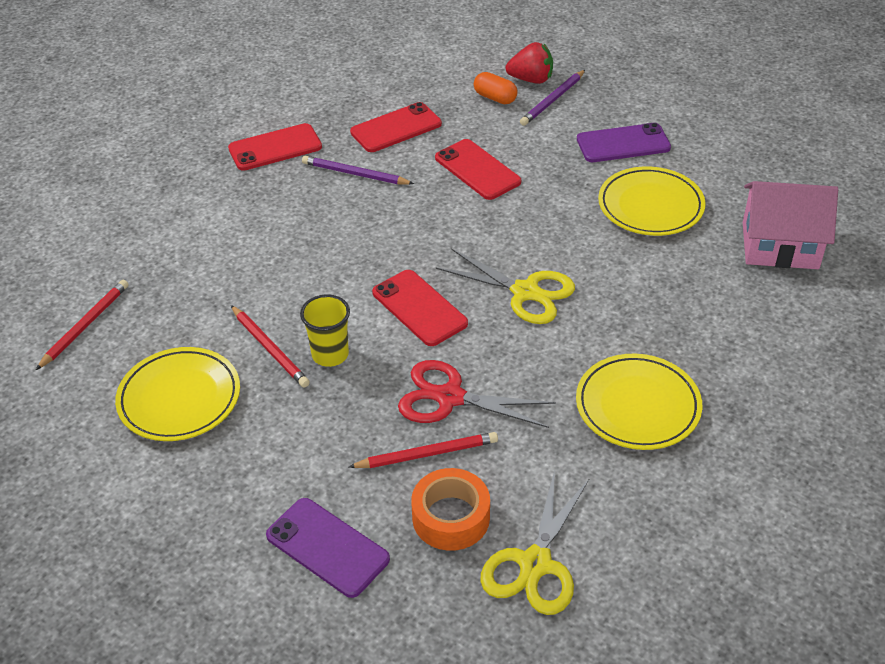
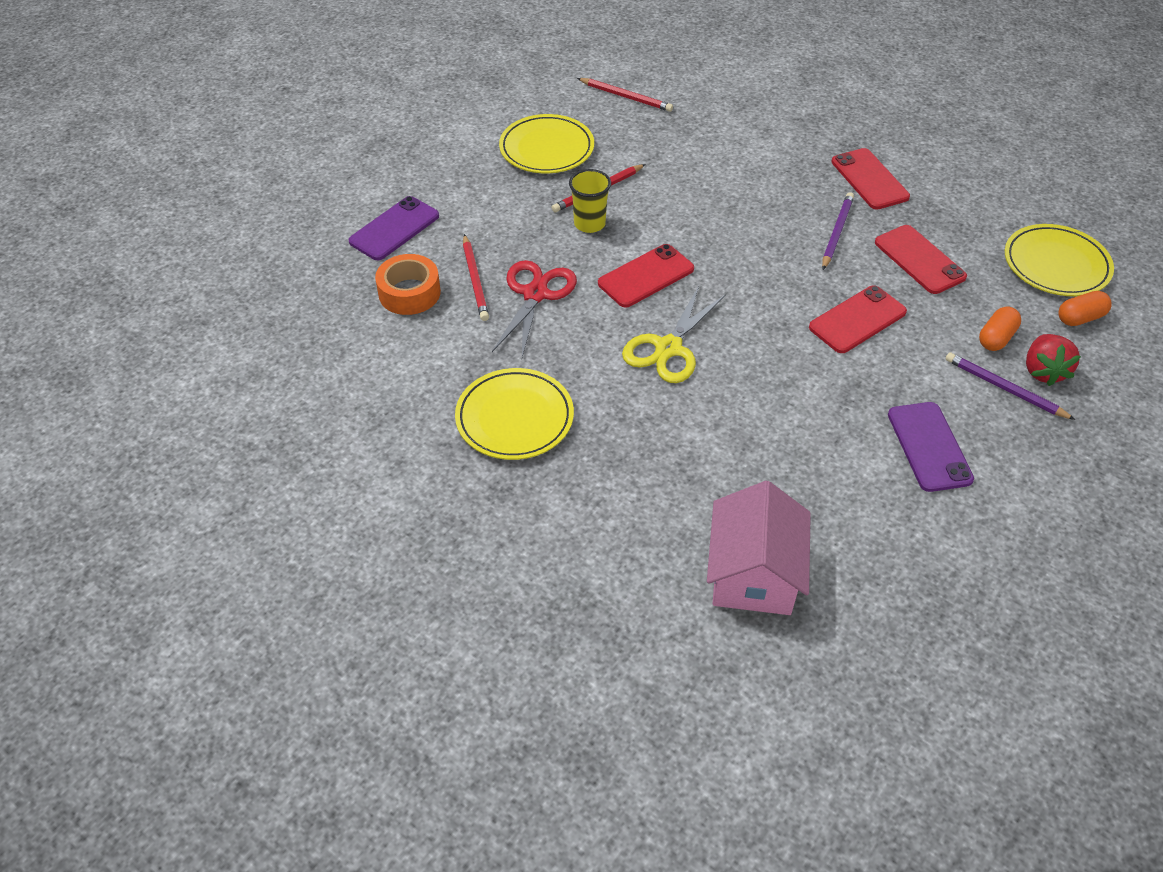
camera: 90 degrees right, 5 degrees up
(468, 55) = (1080, 318): none -> orange capsule
(535, 564) = (356, 339): yellow scissors -> none
(650, 206) = (813, 460): yellow plate -> yellow plate (1056, 265)

